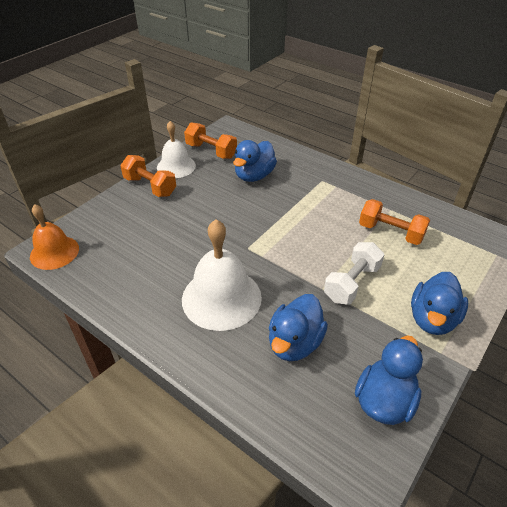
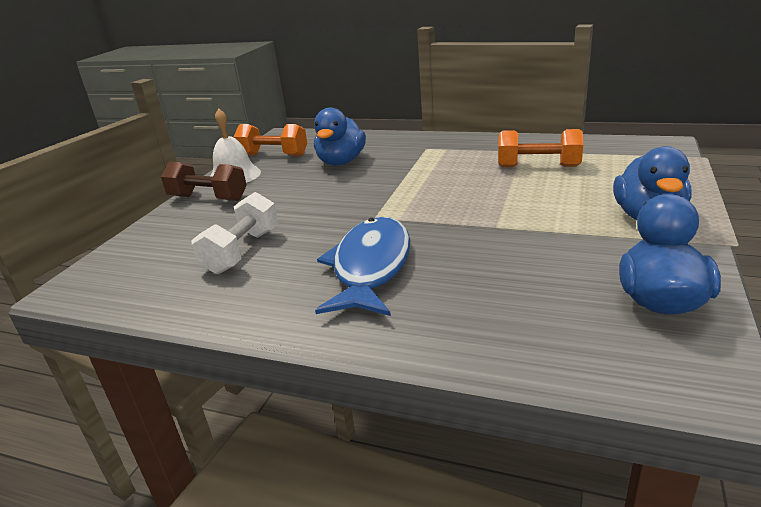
camera: 15 degrees left, 15 degrees down
(54, 252) = (93, 287): orange bell -> none
(150, 186) = (208, 198): orange dumbbell -> brown dumbbell
(221, 298) = (370, 267): white bell -> blue fish
(294, 343) = (500, 281): blue duck -> none
(352, 283) = (528, 214): white dumbbell -> white dumbbell (242, 251)

